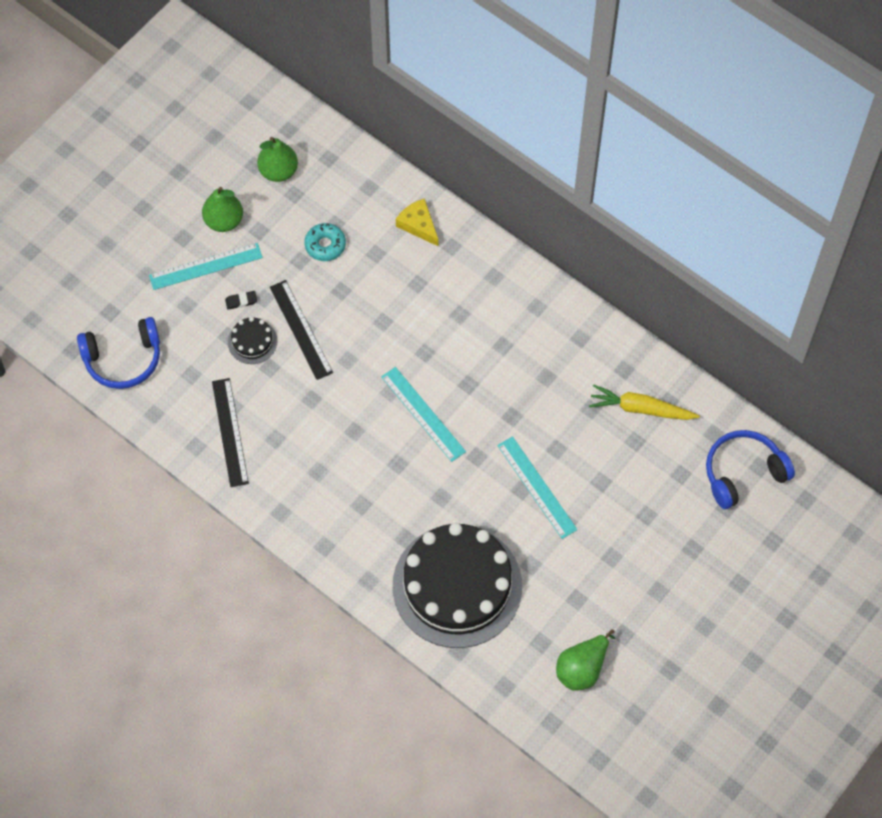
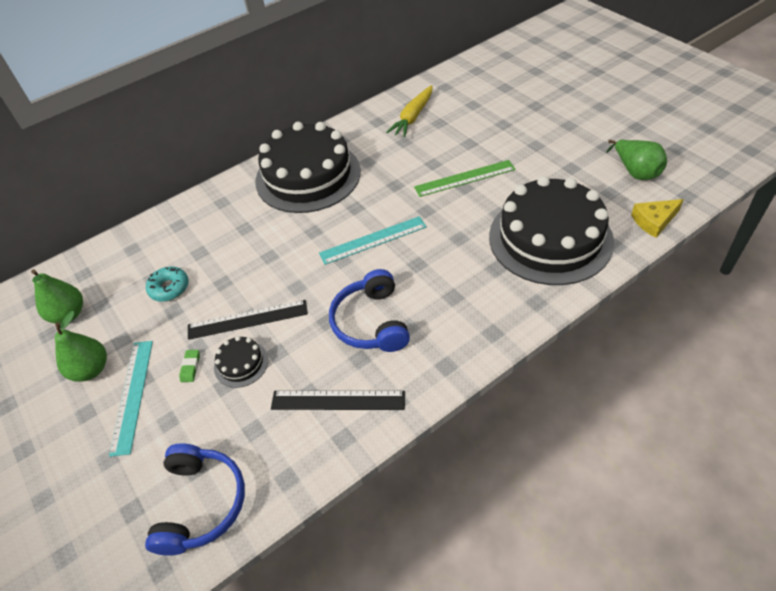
camera: 70 degrees left, 15 degrees down
(241, 301) = (190, 367): black eraser -> green eraser
(418, 225) = (189, 220): yellow cheese -> yellow cheese (654, 221)
(510, 321) = (308, 176): none -> black cake
(537, 487) = (465, 178): turquoise ruler -> green ruler
(743, 473) = (479, 77): blue headphones -> blue headphones (371, 322)

